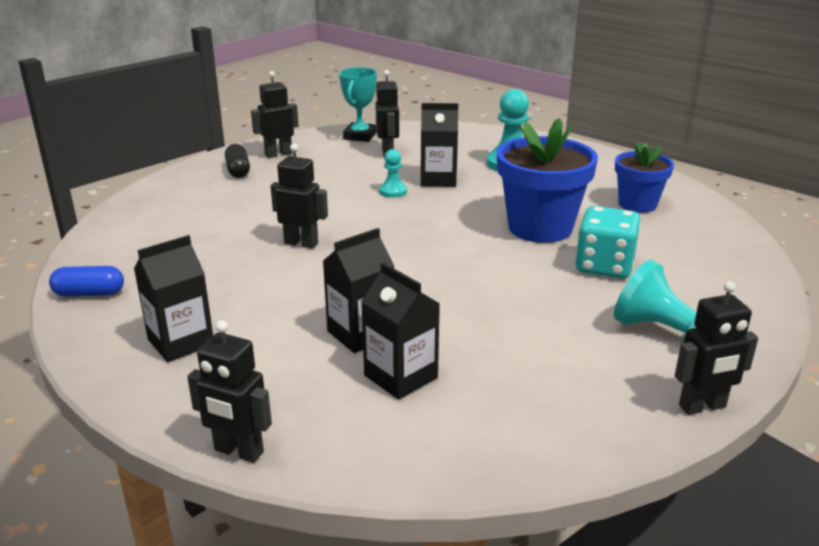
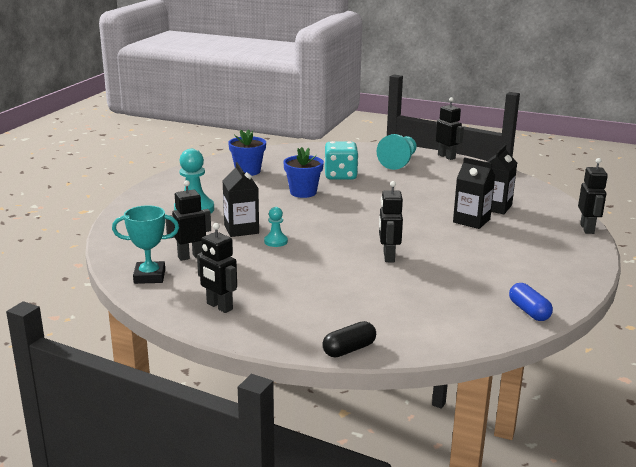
camera: 110 degrees left, 5 degrees down
(181, 342) = (536, 264): black carton -> none
(238, 170) = (273, 316): black capsule -> black capsule (349, 349)
(540, 228) = (303, 192): blue flower pot -> blue flower pot, size x0.62

